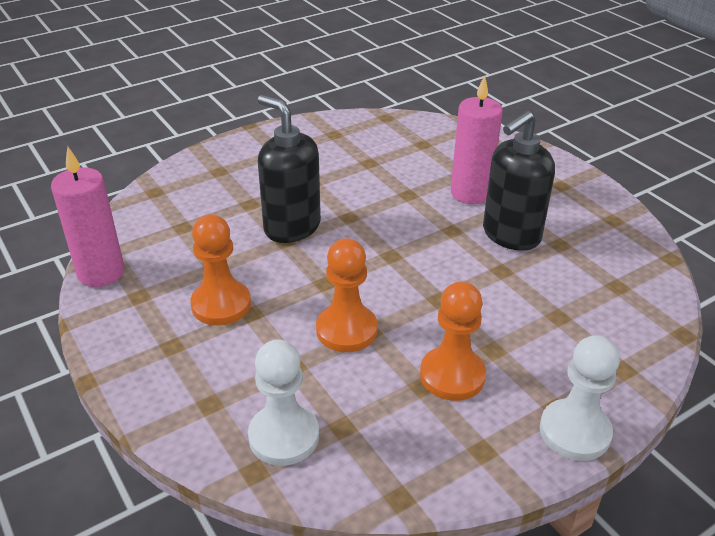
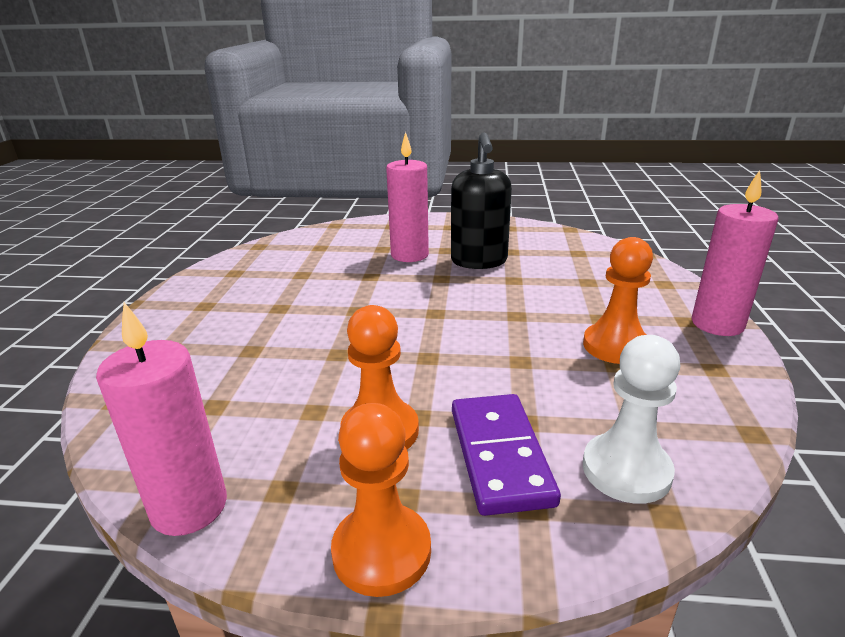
camera: 50 degrees left, 10 degrees down
(245, 368) = (499, 455): none -> purple domino
(291, 227) = (325, 342): black soap dispenser -> none
(346, 330) = (507, 371): orange pawn -> orange pawn (381, 551)
(574, 432) = (717, 324): white pawn -> pink candle

